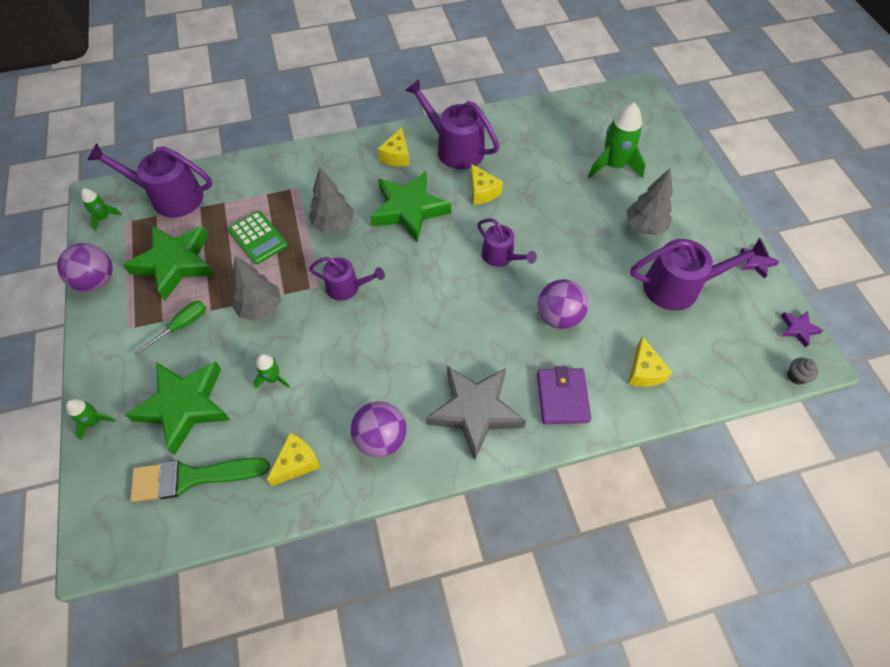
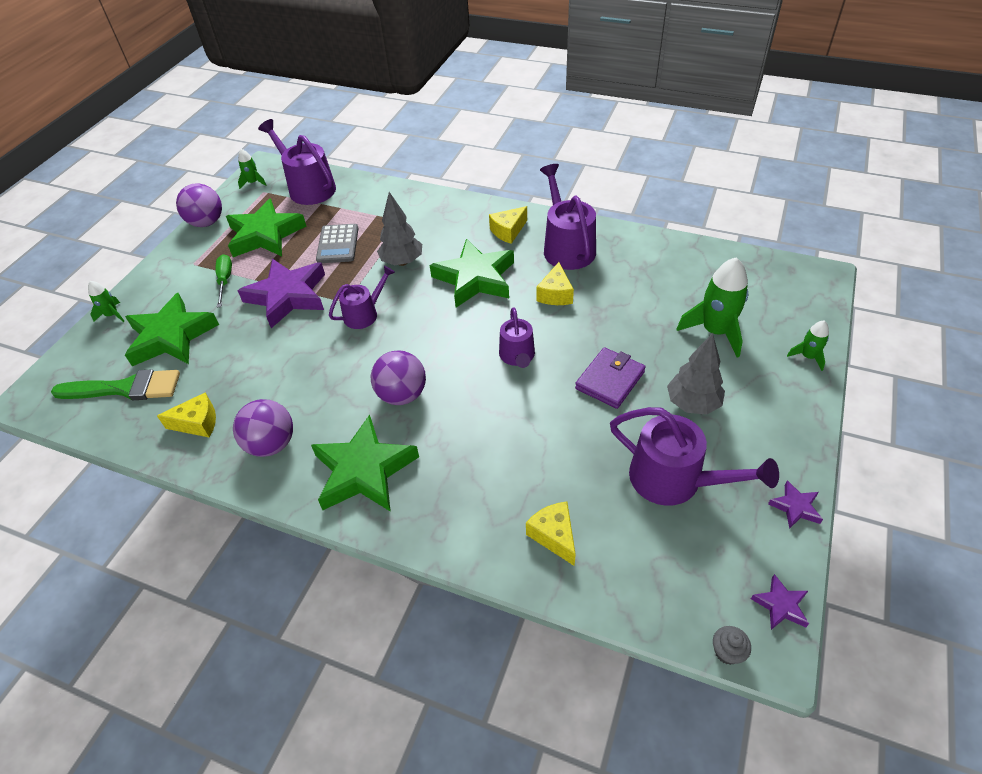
camera: 40 degrees right, 10 degrees down
(181, 326) = (225, 280): green screwdriver -> green screwdriver turned 90 degrees counterclockwise
(191, 477) = (125, 388): green brush -> green brush turned 150 degrees clockwise
(258, 238) = (338, 244): green calculator -> grey calculator
(260, 308) = (288, 296): grey tree -> purple star
(273, 378) = (245, 352): green rocket -> green rocket (808, 357)
(347, 287) = (364, 314): purple watering can -> purple watering can turned 90 degrees counterclockwise
(475, 411) = (364, 471): grey star -> green star
(558, 317) = (519, 437): purple ball -> purple ball (402, 395)
(562, 397) = (450, 508): purple wallet -> purple wallet (610, 380)
(644, 371) = (554, 536): yellow cheese -> yellow cheese turned 120 degrees clockwise

